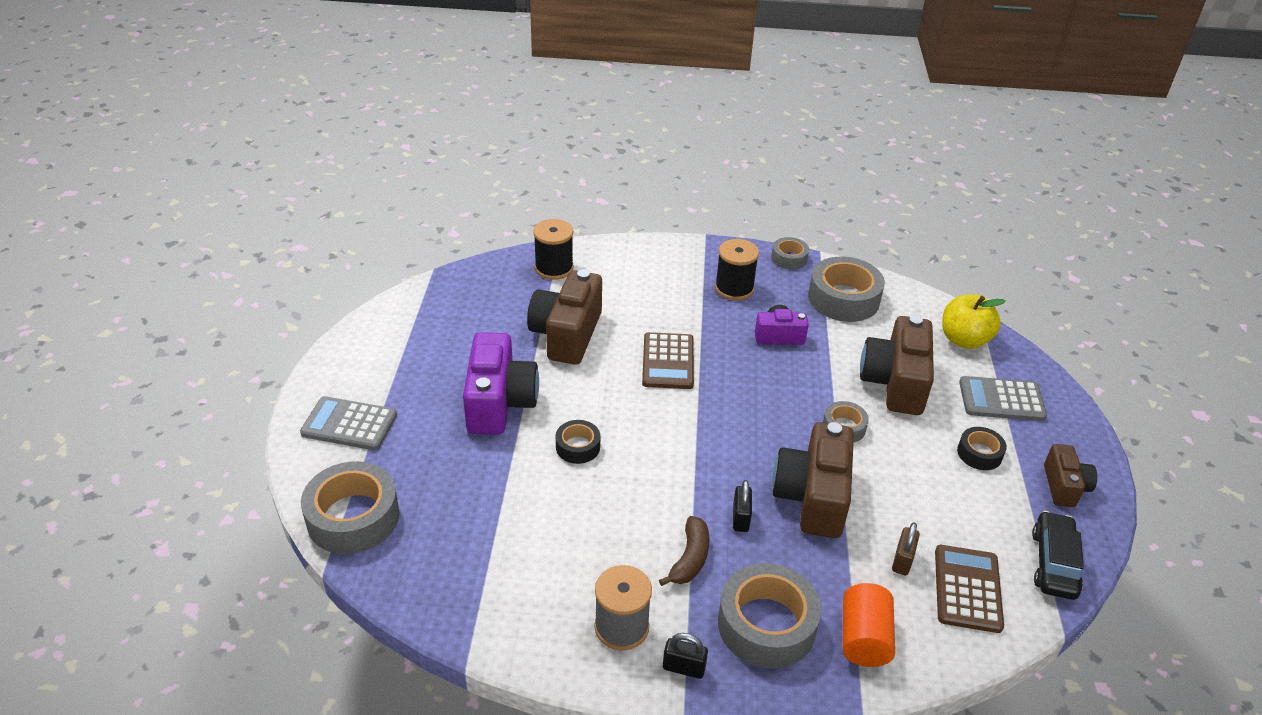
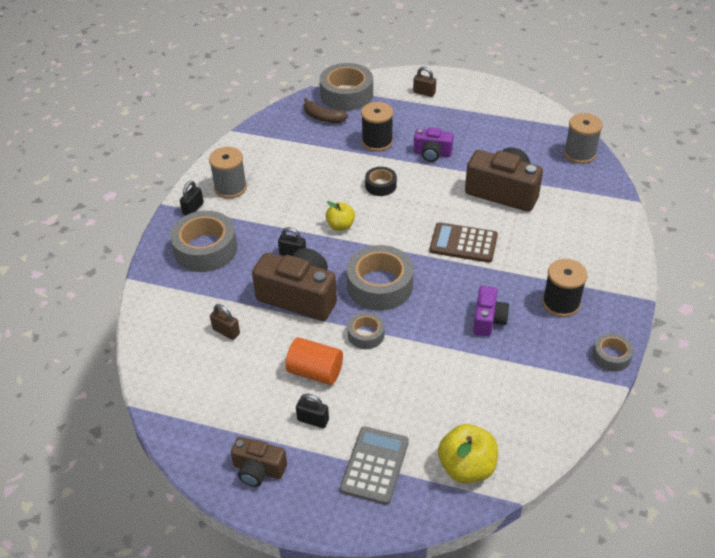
camera: 105 degrees right, 5 degrees up
(349, 424) = (424, 92): grey calculator -> brown padlock
(482, 277) = (579, 154): none -> grey spool
(499, 402) = (432, 153): purple camera -> purple camera, size x0.56
(554, 268) = (592, 193): black spool -> black spool (377, 142)
(670, 477) = (340, 226): none -> yellow apple
(690, 558) = (268, 224): brown banana -> brown banana (323, 117)
(843, 299) = (541, 383): grey tape -> grey tape (380, 285)
(864, 638) = (176, 292): orange cylinder -> orange cylinder (315, 372)
(895, 383) = (413, 387): brown camera -> none
(967, 589) = (188, 361): brown calculator -> none
(979, 453) = (313, 420): black tape -> black padlock
(1054, 563) = (188, 425): black car -> none

